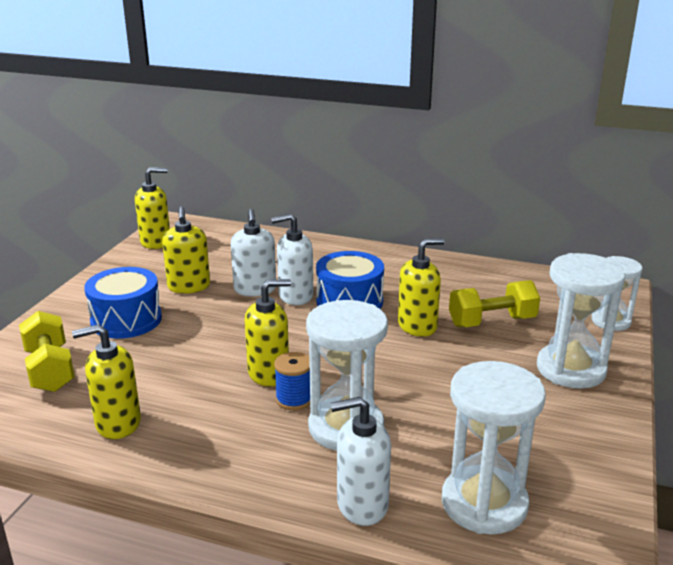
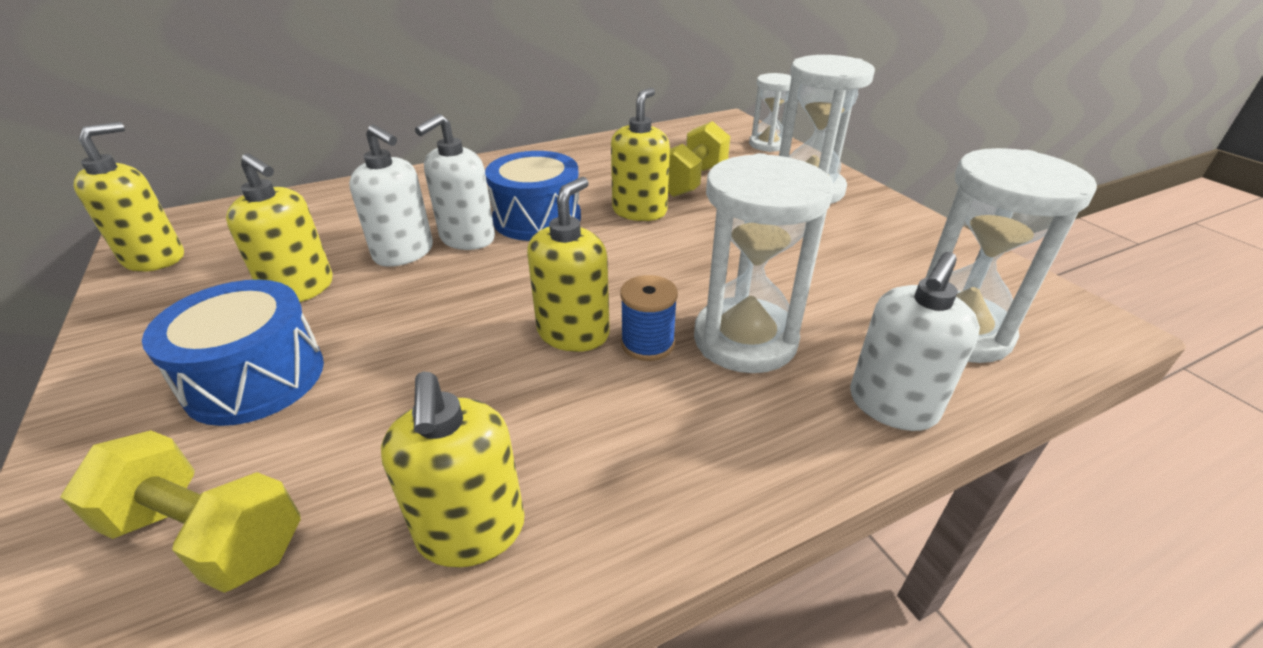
camera: 45 degrees left, 10 degrees up
(118, 423) = (471, 531): yellow soap dispenser -> yellow soap dispenser turned 45 degrees counterclockwise

